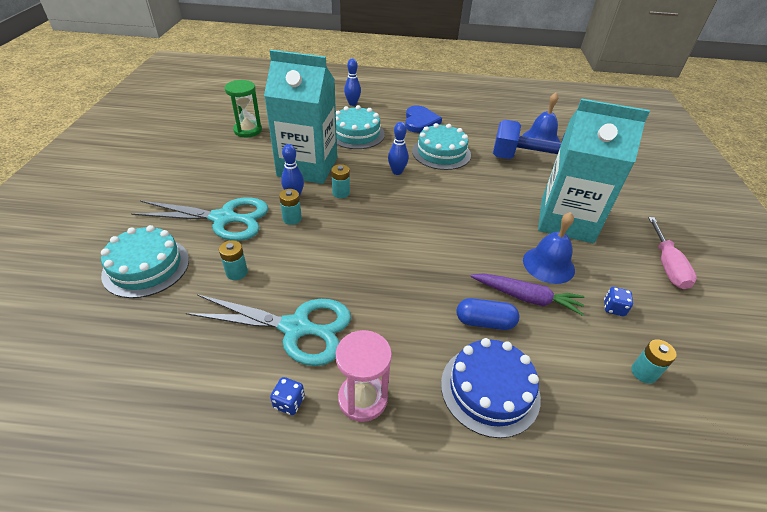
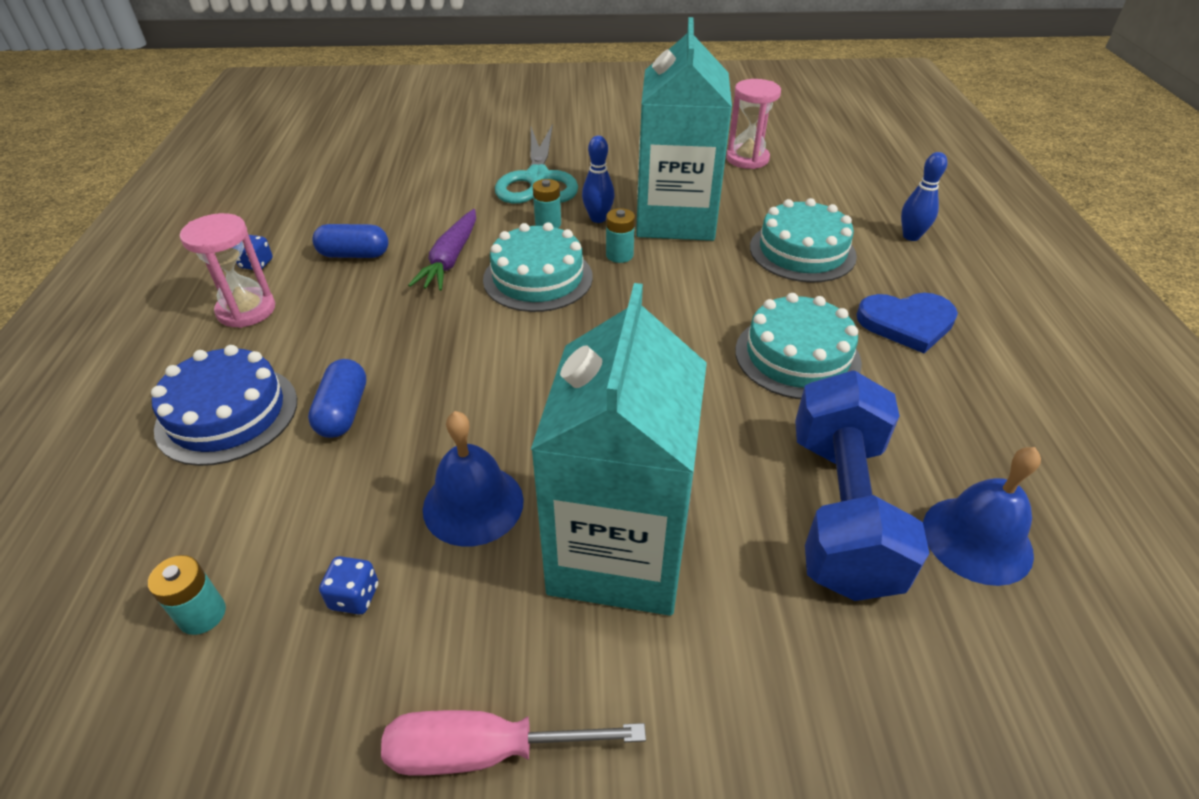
camera: 85 degrees right, 0 degrees up
(146, 267) = (450, 154): turquoise cake -> turquoise cake (538, 278)
(237, 272) = (443, 204): turquoise battery -> none
(248, 130) = (747, 159): green hourglass -> pink hourglass
(297, 328) = (354, 255): turquoise scissors -> blue capsule
(397, 172) = (702, 305): blue bowling pin -> none
(526, 298) = (389, 464): purple carrot -> purple carrot (450, 259)

